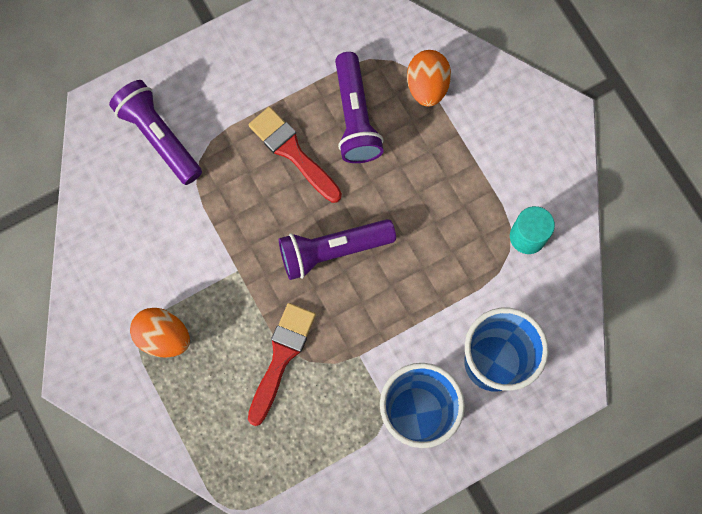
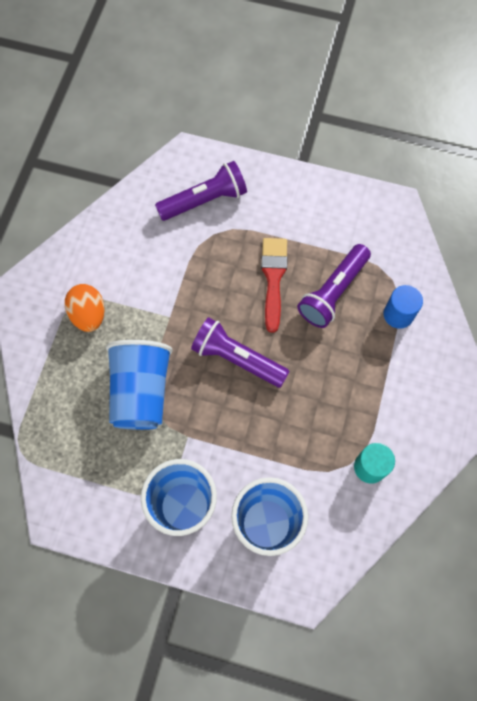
camera: 45 degrees right, 5 degrees down
(159, 137) = (205, 200): purple flashlight -> purple flashlight turned 60 degrees clockwise
(281, 357) = (141, 392): red brush -> blue cup
(427, 86) = (398, 314): orange egg -> blue cylinder

